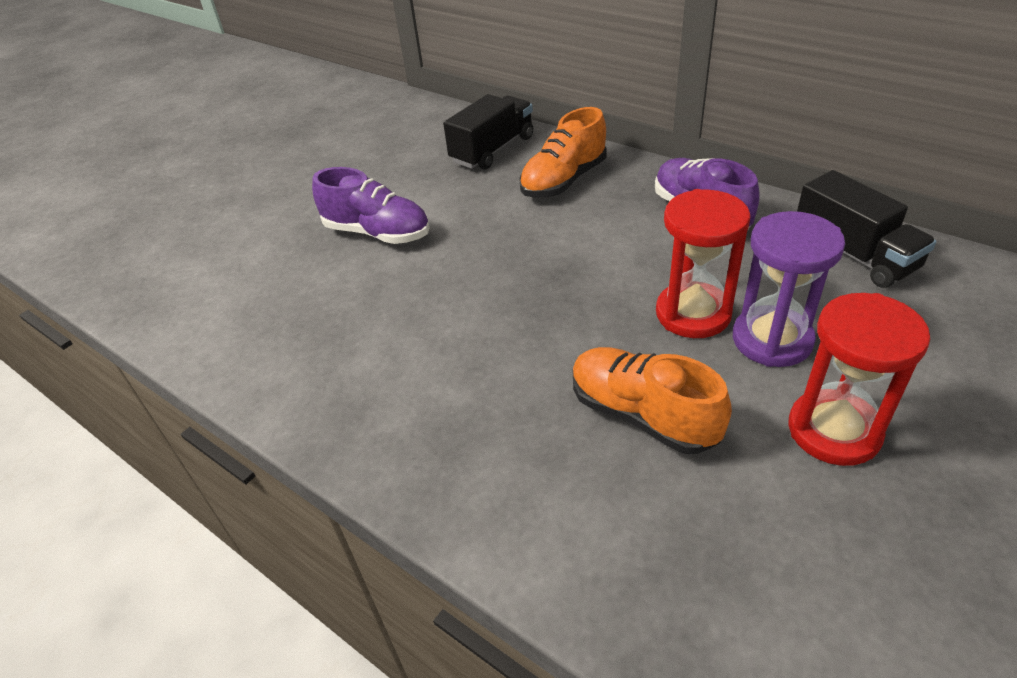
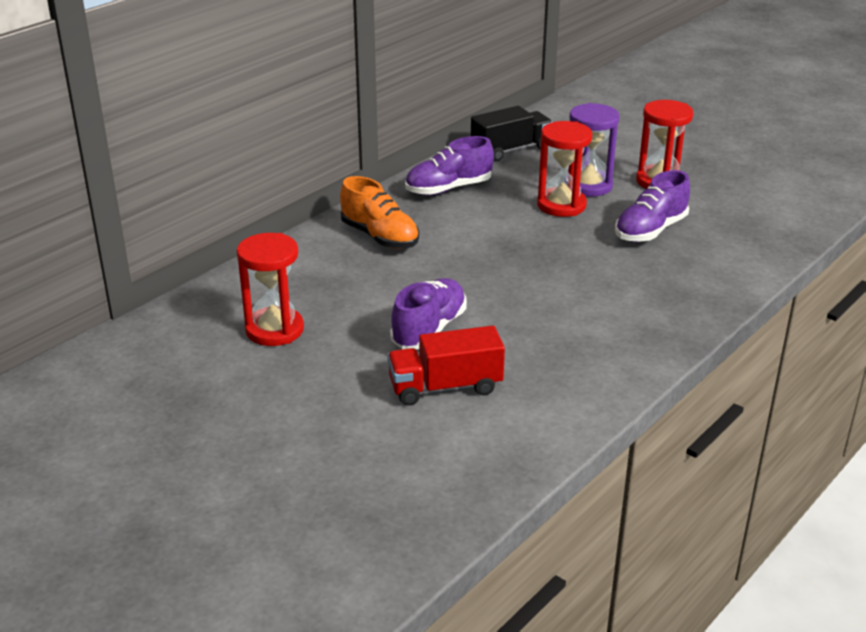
camera: 90 degrees left, 10 degrees down
(275, 253) = (445, 387): none -> red truck
(385, 151) = (274, 330): none -> red hourglass
(492, 150) = (307, 268): black truck -> none
(642, 415) = (650, 230): orange shoe -> purple shoe

